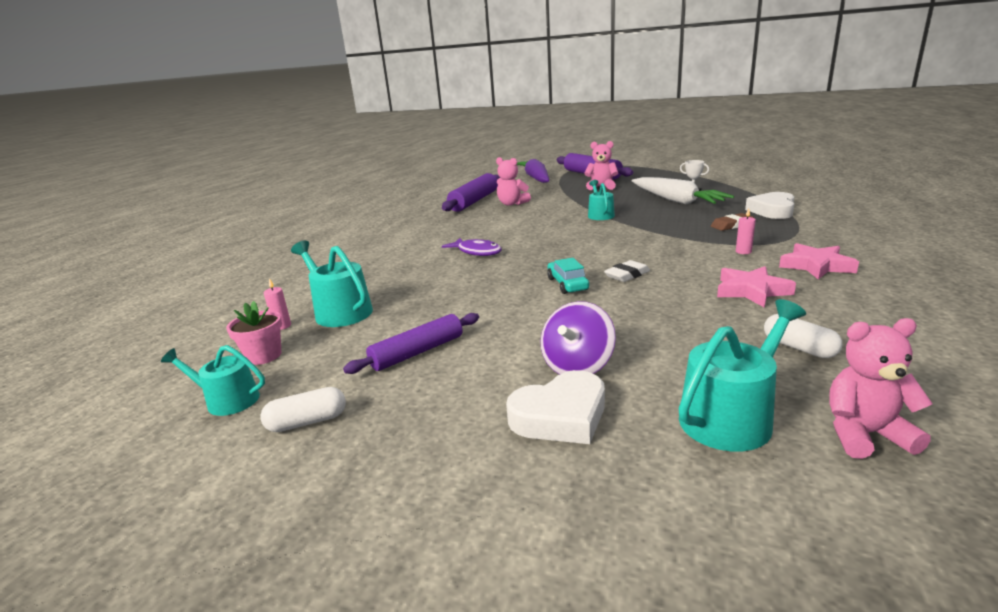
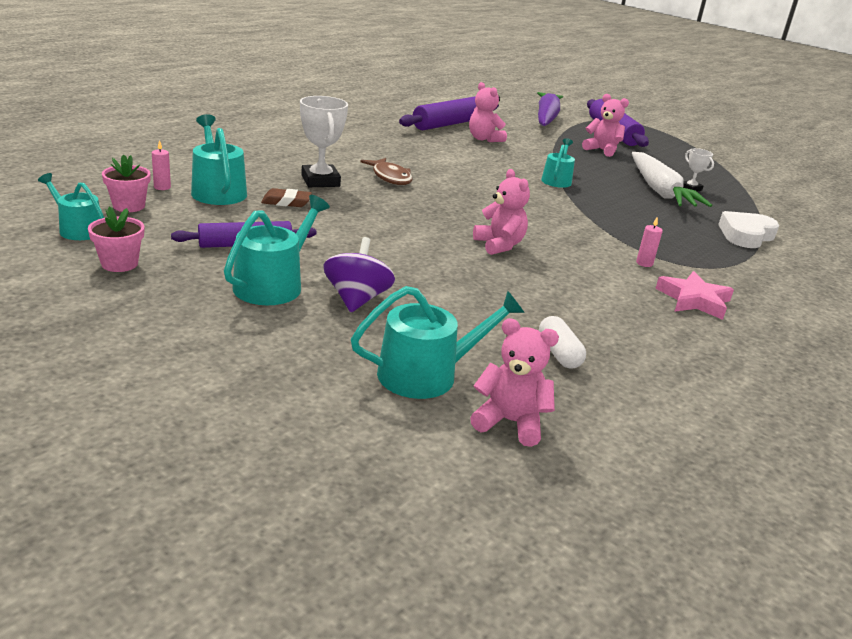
camera: 15 degrees right, 5 degrees up
(307, 422) = (119, 264): white capsule -> pink flower pot
(423, 273) = (320, 181): none -> white trophy
(477, 252) = (390, 177): purple fish -> brown fish
(486, 382) = (273, 284): none -> turquoise watering can
(561, 416) = (300, 326): white heart -> none
(567, 284) = (434, 234): turquoise car -> none
(577, 366) = (357, 299): purple spinning top -> purple spinning top turned 135 degrees clockwise
(627, 275) = (499, 245): white eraser -> pink teddy bear
(731, 225) = (675, 235): brown eraser -> brown eraser (286, 202)
(751, 291) = (593, 298): pink star -> none

